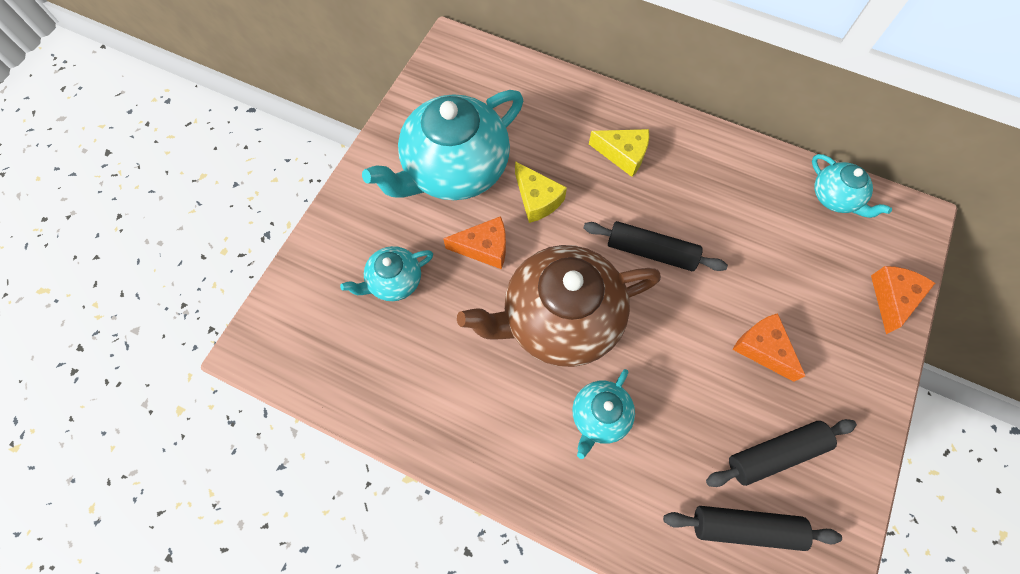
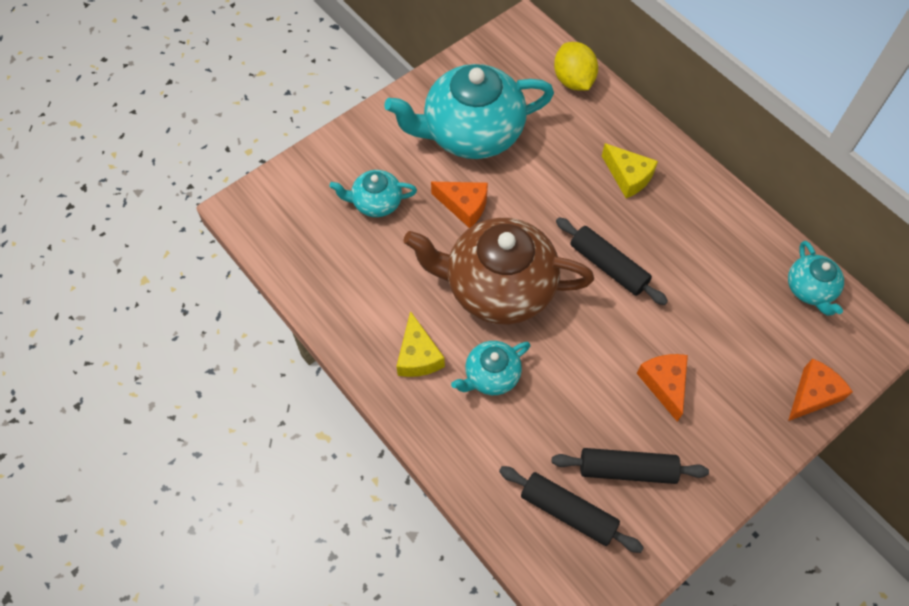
camera: 25 degrees right, 5 degrees down
(525, 80) = (573, 80): none -> yellow lemon
(537, 199) = (530, 184): yellow cheese -> yellow cheese (418, 356)

